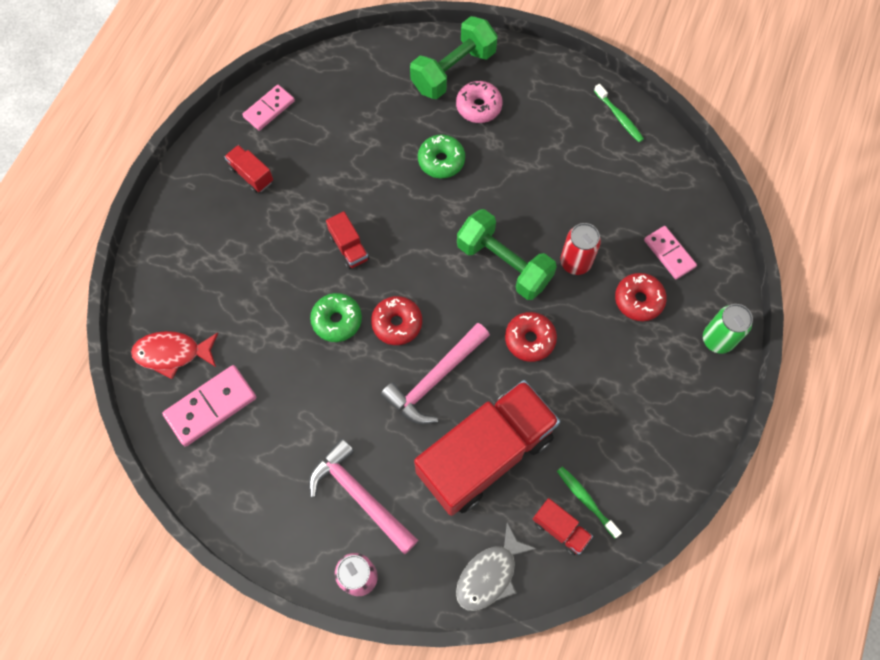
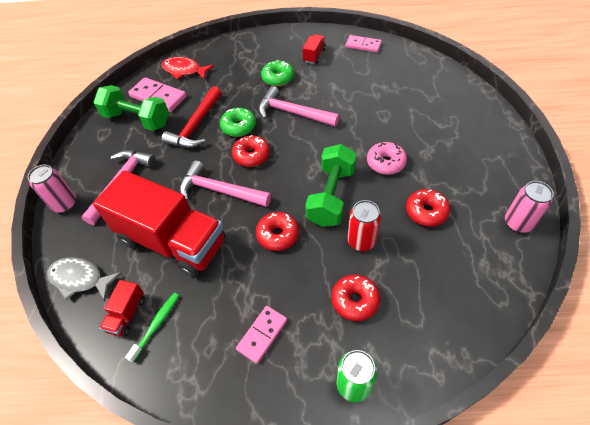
camera: 70 degrees right, 15 degrees down
(172, 353) = (184, 70): red fish -> red fish turned 45 degrees counterclockwise
(303, 372) = (196, 125): none -> red hammer
(349, 247) = (293, 113): red truck -> pink hammer
(441, 161) = (389, 132): green donut -> green donut (278, 78)
(453, 71) = (465, 111): green dumbbell -> green dumbbell (137, 120)
(478, 107) = (448, 135): pink donut -> pink donut (385, 163)
(568, 185) = (426, 212): none -> red donut
(619, 117) = (517, 223): green toothbrush -> pink can
(669, 253) = (415, 310): pink domino -> pink domino (262, 335)

